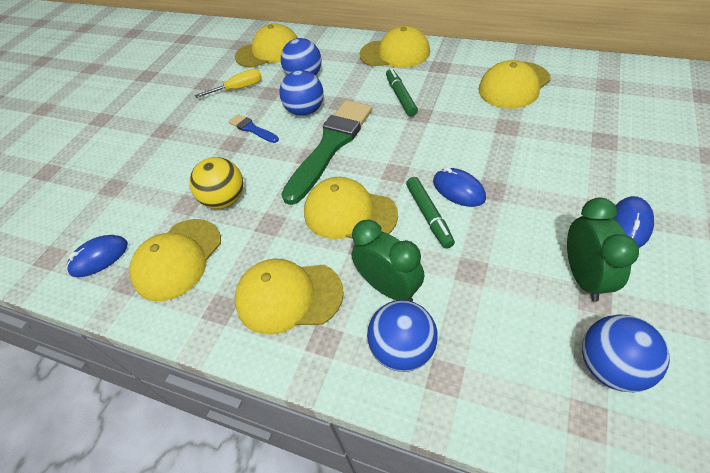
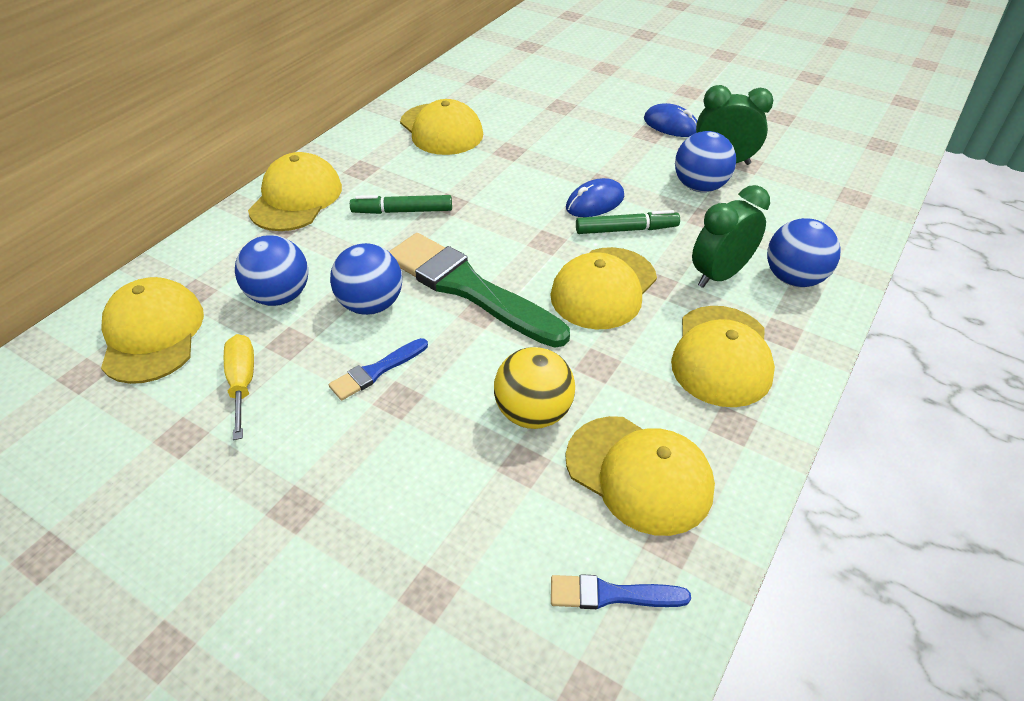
camera: 85 degrees left, 5 degrees down
(99, 258) = (611, 594): blue mouse -> blue brush
(611, 367) = (809, 174): blue ball -> blue ball (699, 186)

